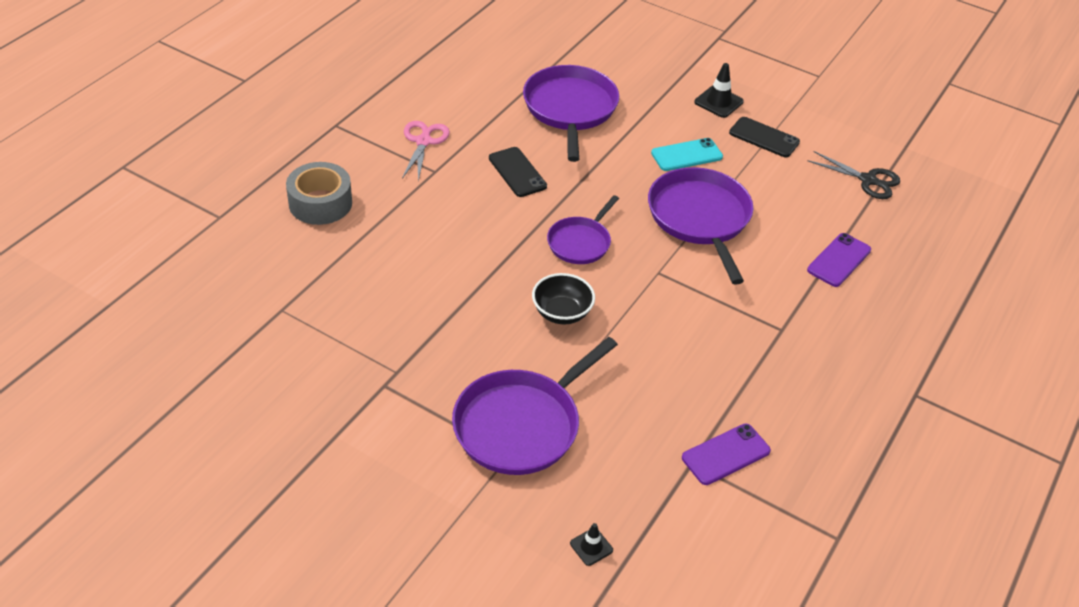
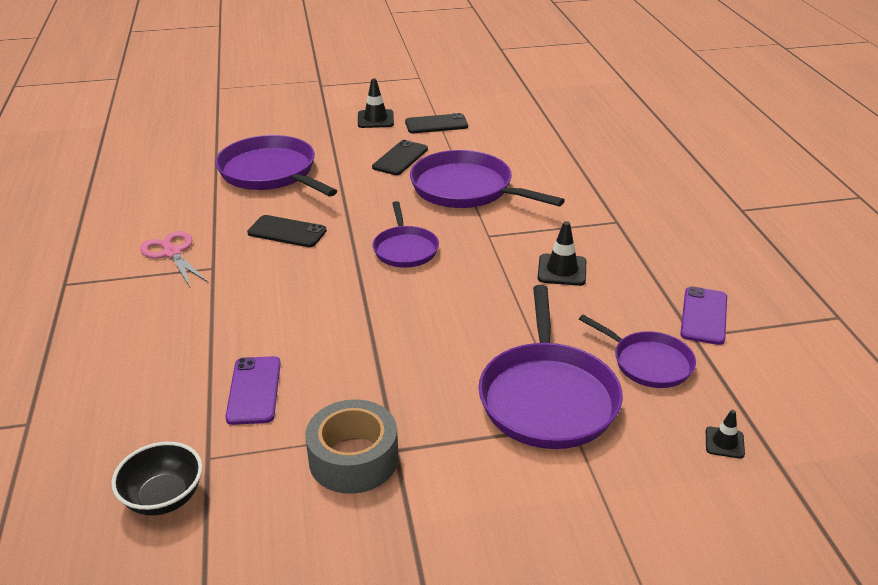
camera: 40 degrees left, 10 degrees down
(320, 203) = (130, 349): grey tape -> grey tape (353, 459)
(562, 313) = (461, 302): black bowl -> black bowl (164, 497)
(626, 455) = (648, 362): none -> purple pan
(672, 340) = (562, 270): none -> black traffic cone
(686, 155) = (400, 158): turquoise phone -> black phone
(839, 260) = (586, 165): purple phone -> purple phone (254, 390)
(868, 180) = (534, 116): black scissors -> none

